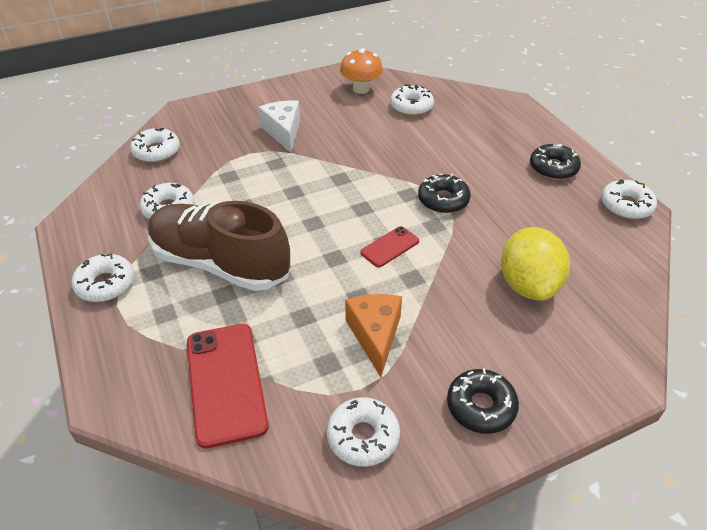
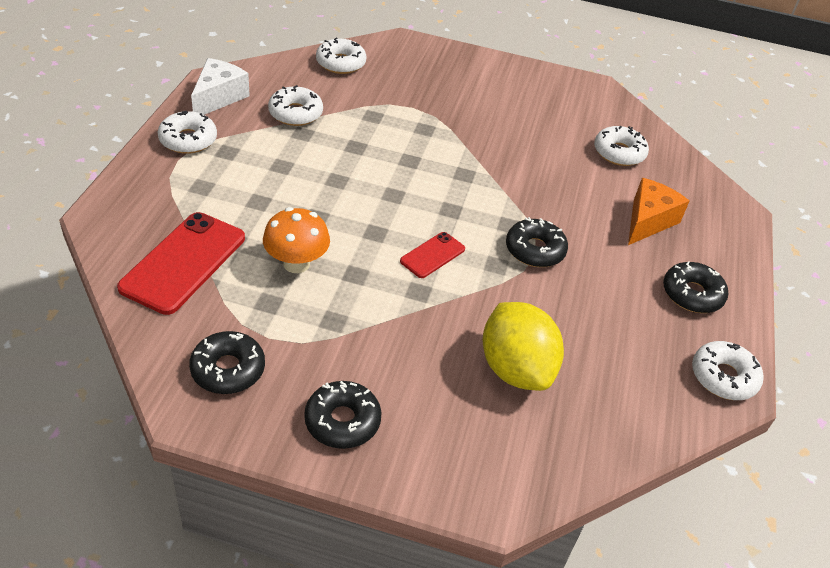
camera: 35 degrees right, 0 degrees up
(220, 263) = (283, 178): brown shoe -> none
(283, 132) = (465, 106): white cheese -> white cheese (218, 97)
(361, 89) = (589, 109): orange mushroom -> orange mushroom (296, 263)
(363, 437) = (228, 369): white donut -> black donut
(375, 335) = (330, 310): orange cheese -> orange cheese (648, 221)
(390, 247) = (432, 255): red phone -> red phone turned 45 degrees counterclockwise
(528, 285) = (515, 369): yellow lemon -> yellow lemon turned 60 degrees counterclockwise

